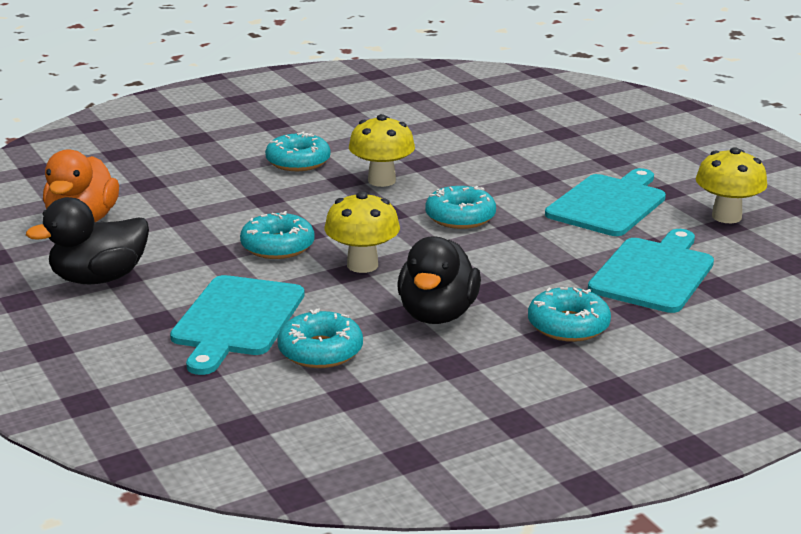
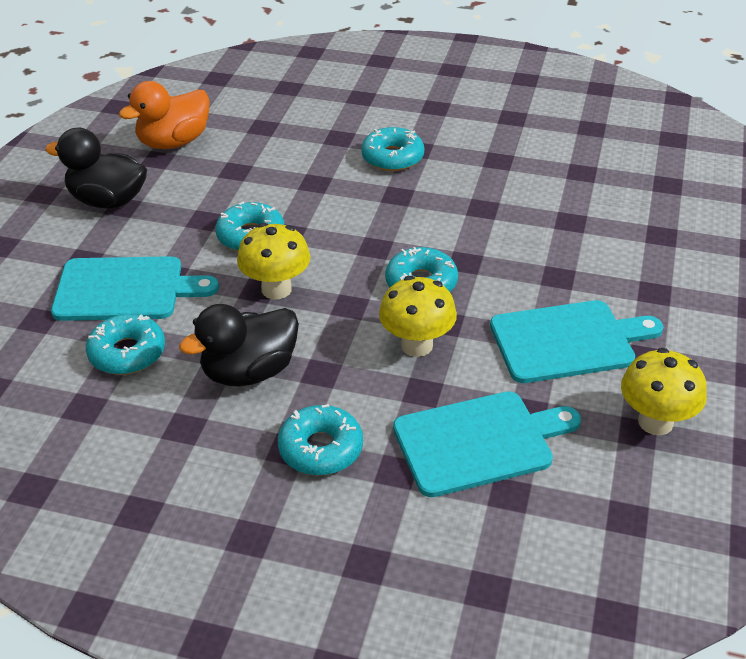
camera: 45 degrees right, 15 degrees up
(236, 320) = (125, 289): turquoise cutting board -> turquoise cutting board turned 150 degrees counterclockwise
(381, 181) = (422, 210): yellow mushroom -> yellow mushroom (416, 345)

